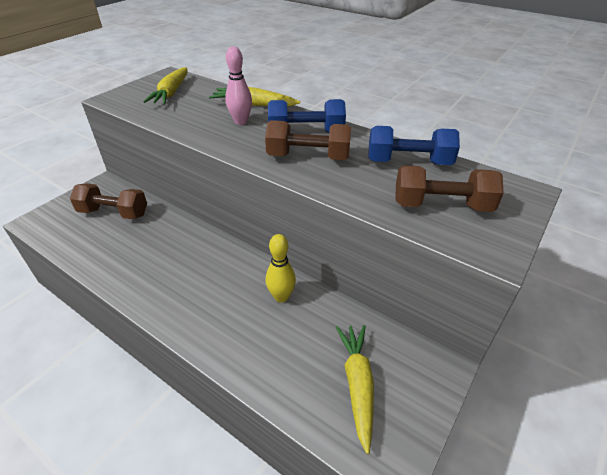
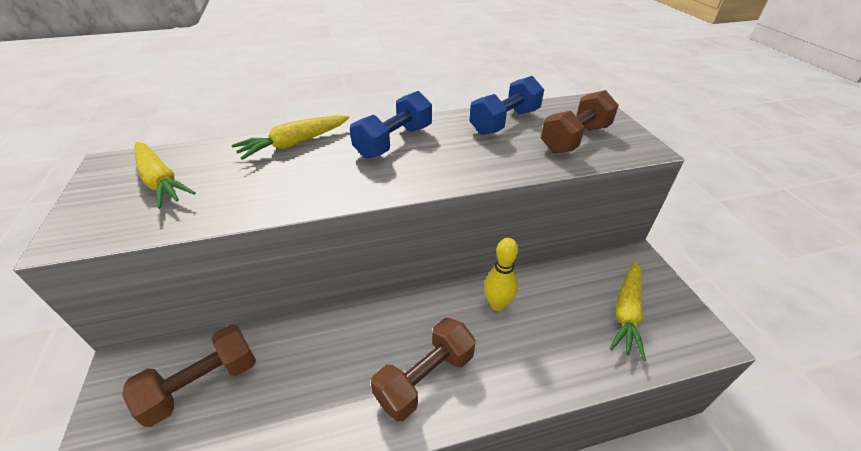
camera: 50 degrees left, 0 degrees up
(241, 121) = (314, 165): pink bowling pin -> none
(308, 157) = (436, 160): brown dumbbell -> brown dumbbell (425, 378)
(357, 384) = (626, 313): yellow carrot -> yellow carrot turned 105 degrees counterclockwise

